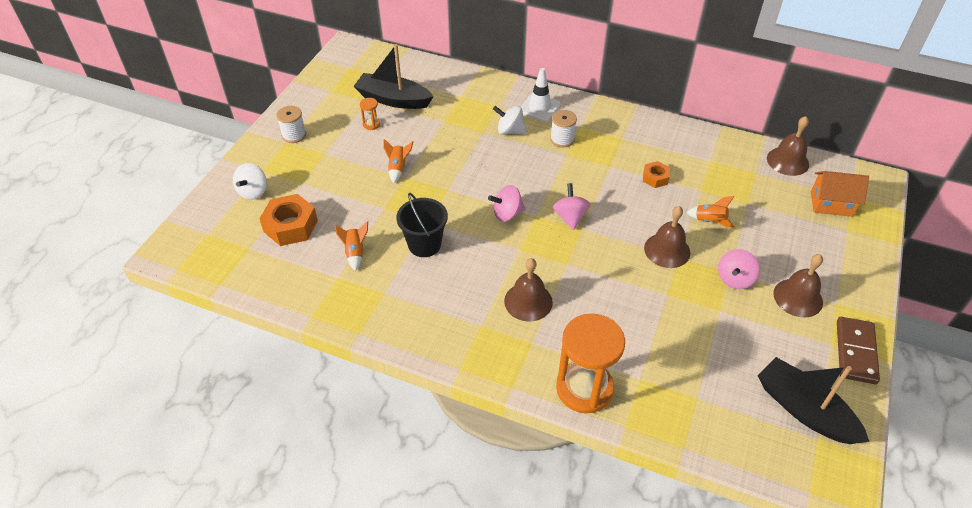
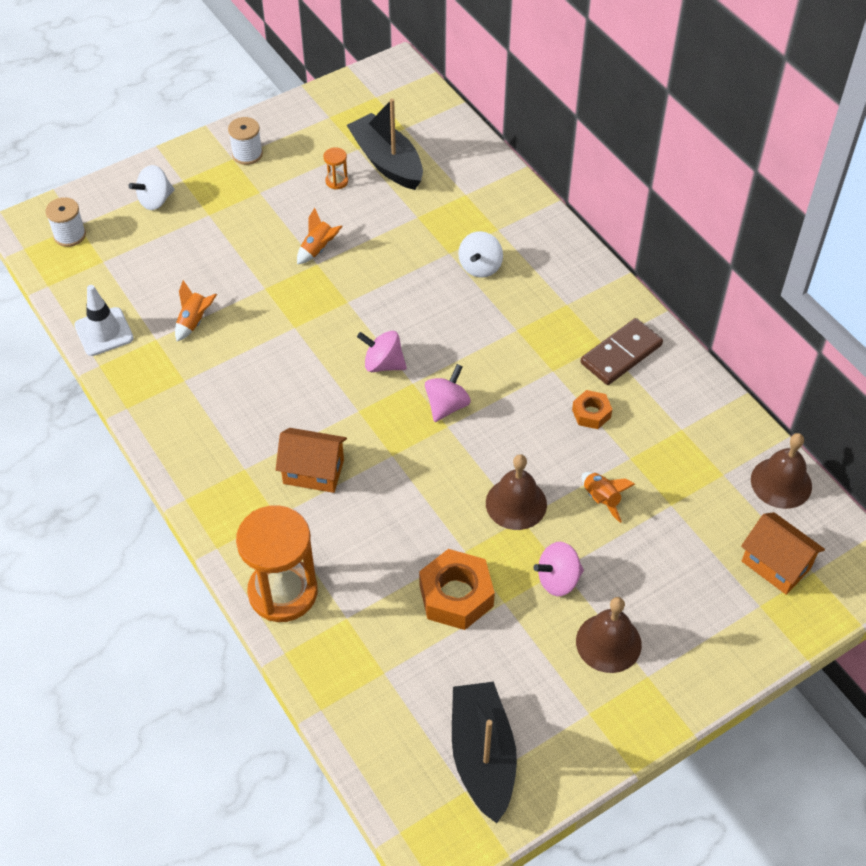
camera: 35 degrees right, 5 degrees up
(290, 226) = (159, 258): orange nut -> orange nut (456, 595)
(424, 244) = (268, 351): black bucket -> none
(510, 131) = (480, 267): white spinning top -> white spinning top turned 120 degrees counterclockwise
(528, 301) = (313, 471): brown bell -> orange house
(539, 107) = (543, 255): white traffic cone -> white traffic cone (104, 332)
(562, 139) = (530, 308): white spool -> white spool (70, 235)
(855, 352) = (608, 738): brown domino -> brown domino (621, 354)

